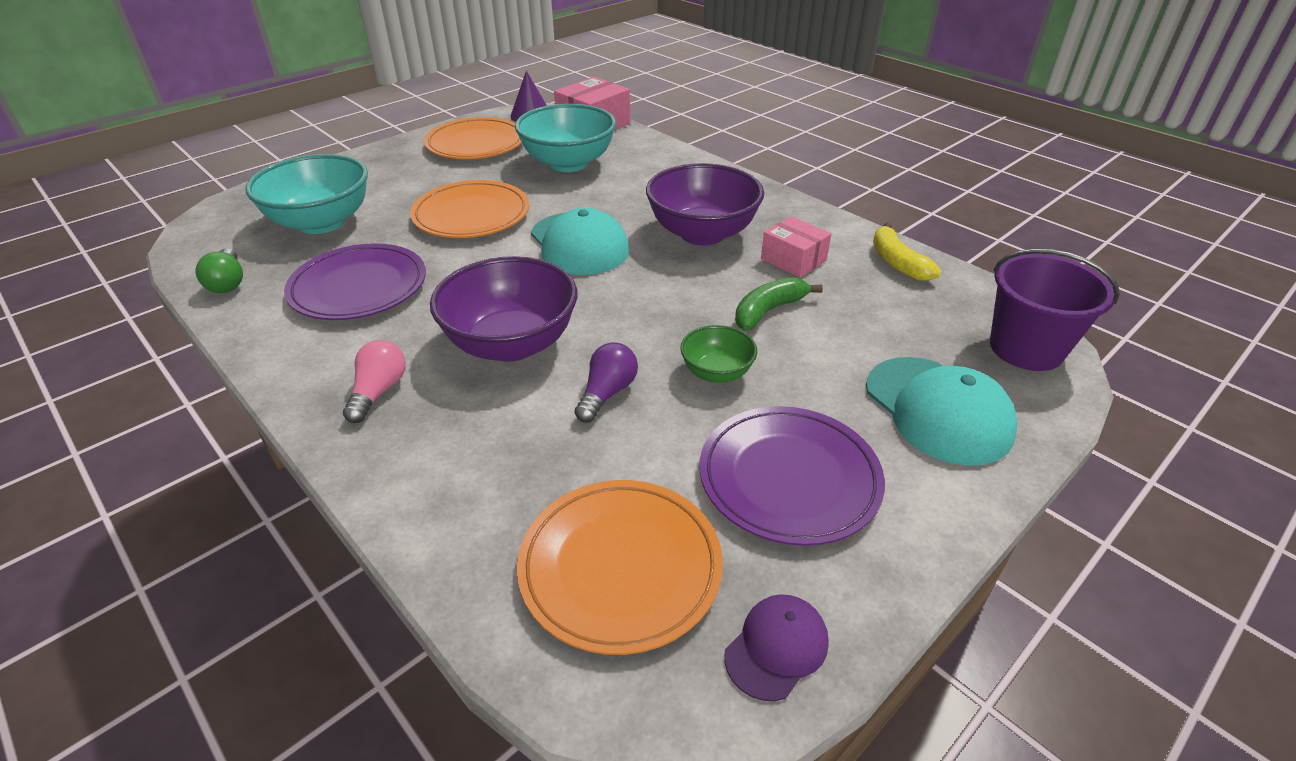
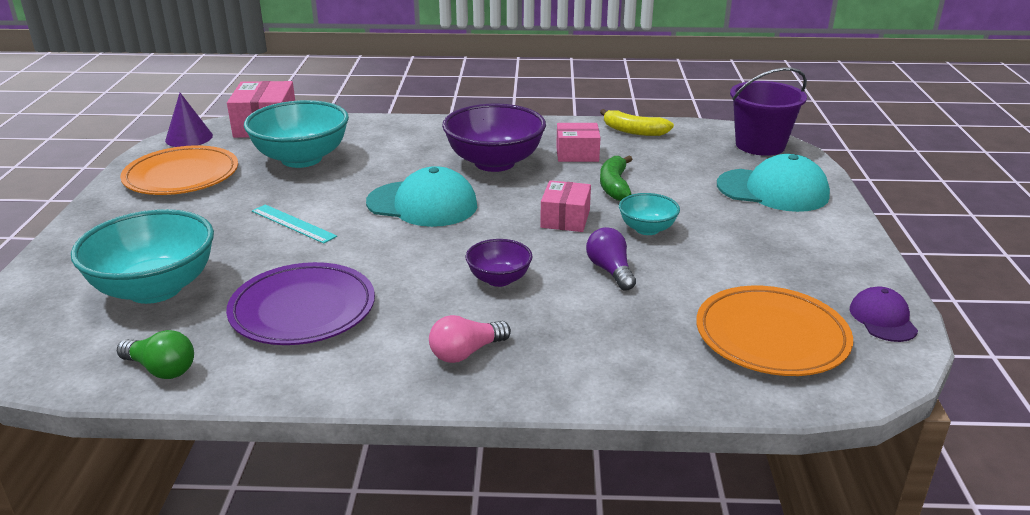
camera: 45 degrees left, 10 degrees down
(378, 391) = (466, 352): pink light bulb -> pink light bulb turned 90 degrees counterclockwise
(471, 215) = (293, 223): orange plate -> turquoise ruler
(511, 344) = (499, 279): purple bowl -> purple bowl, size x0.52
(663, 319) = (565, 219): none -> pink box
(716, 373) = (647, 229): green bowl -> turquoise bowl
(789, 478) = (768, 254): purple plate -> none

